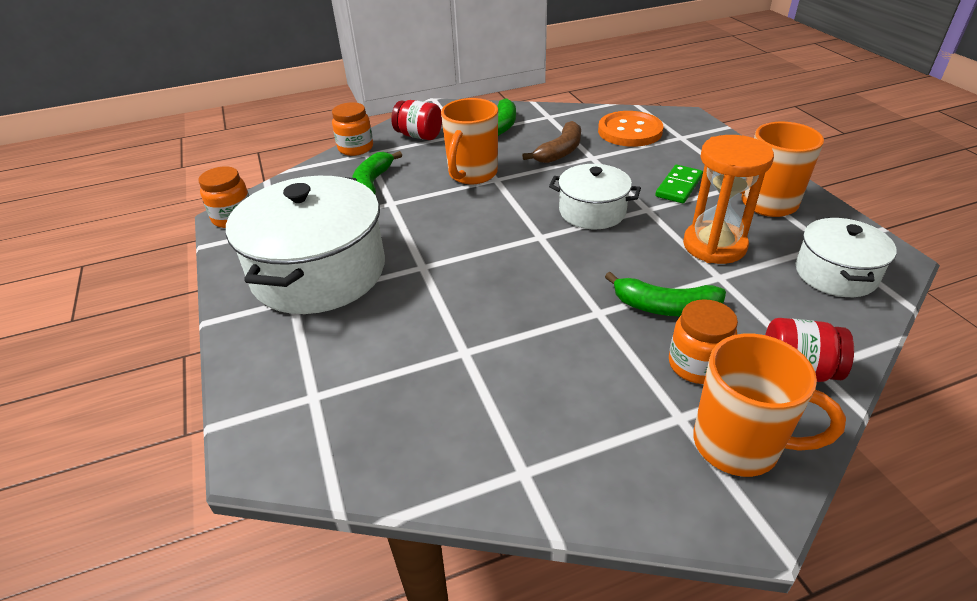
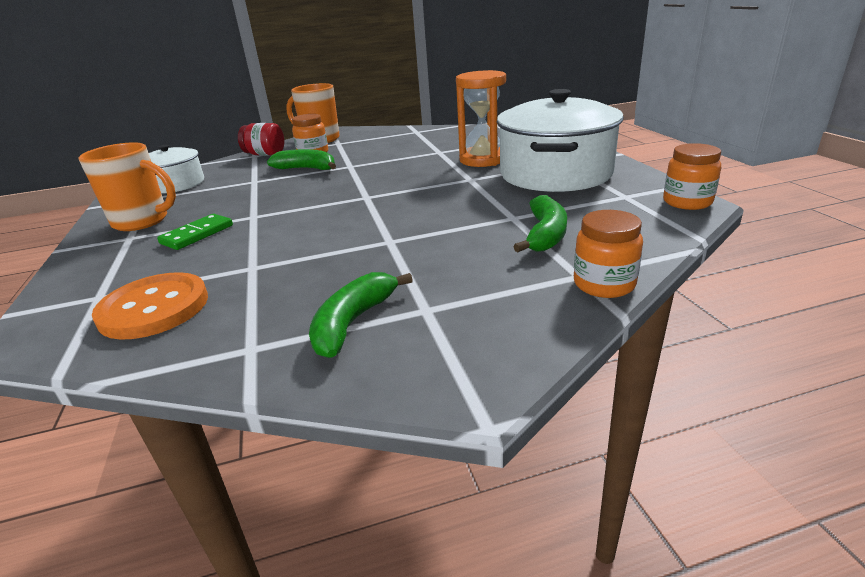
camera: 175 degrees left, 10 degrees down
(419, 136) = (501, 307): red jar -> none
(472, 174) = (417, 245): orange mug -> none
(560, 151) = (287, 275): brown banana -> none
(592, 211) = (306, 213): white pot -> none
(714, 246) = (233, 195): orange hourglass -> orange hourglass (482, 160)

